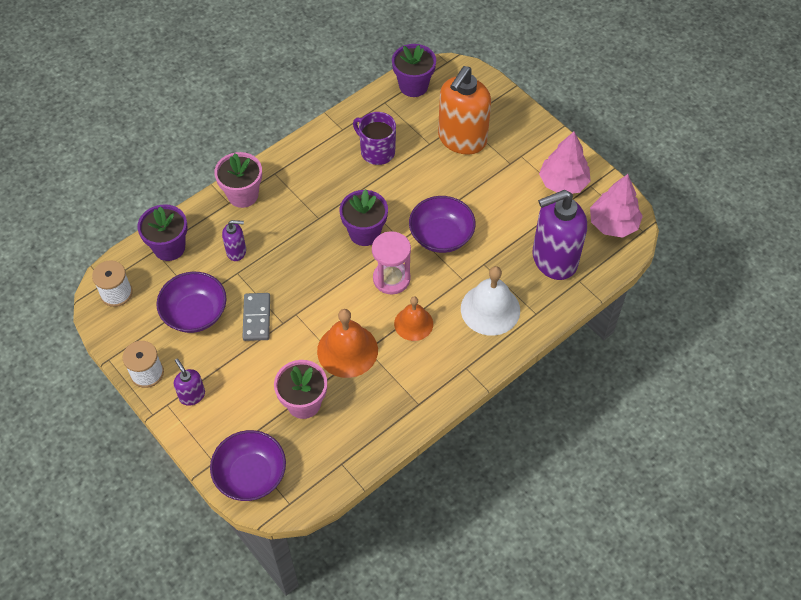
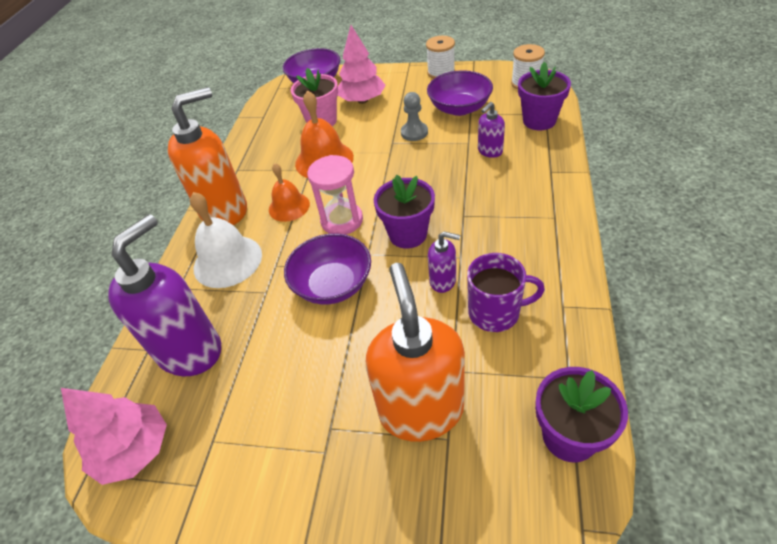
camera: 145 degrees right, 10 degrees down
(192, 395) = (398, 82): purple soap dispenser -> purple soap dispenser (443, 281)
(243, 195) = (549, 184): pink flower pot -> none
(257, 318) = (414, 132): grey domino -> grey pawn
(460, 362) = (224, 210): none -> orange soap dispenser
(563, 183) = (237, 457): pink tree -> pink tree (362, 100)

